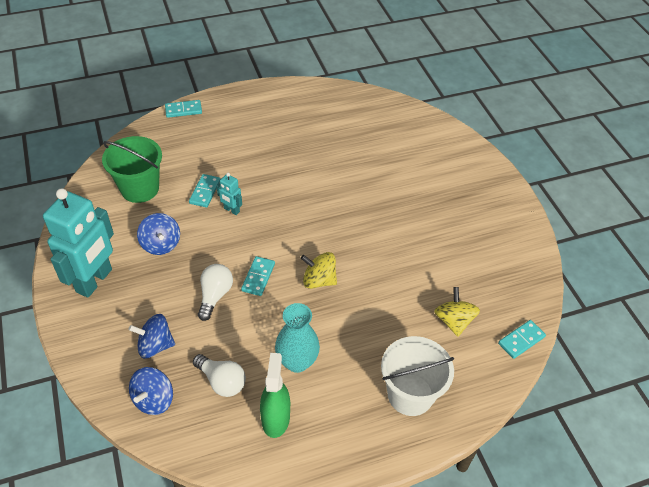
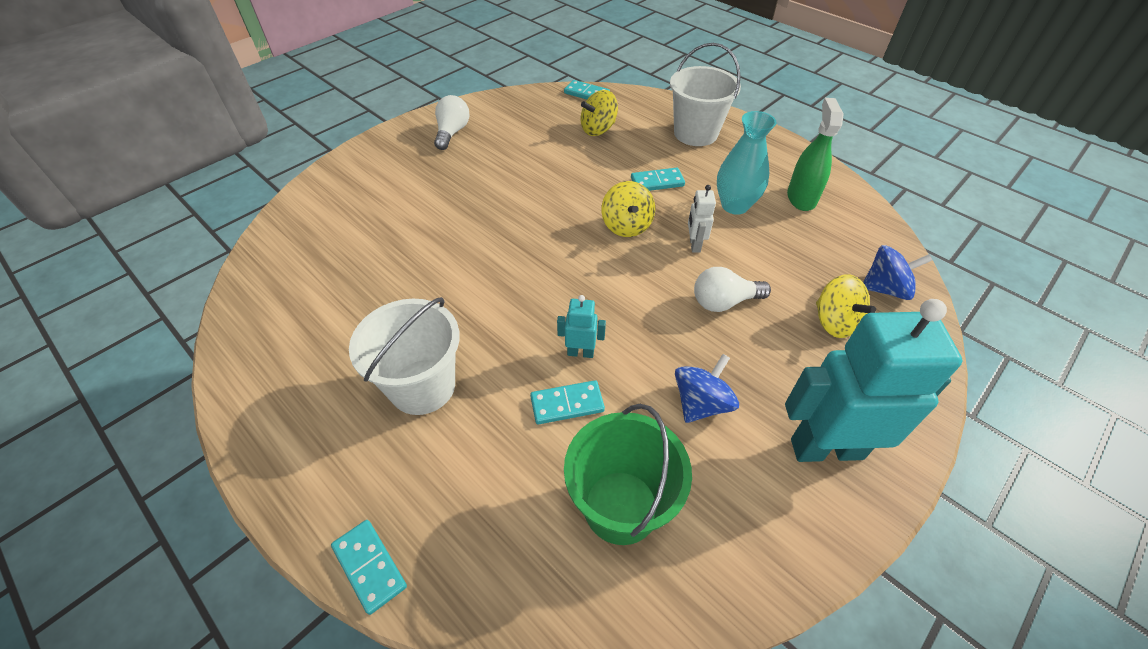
camera: 115 degrees left, 0 degrees up
(155, 345) = (834, 322): blue spinning top -> yellow spinning top
(222, 381) = (810, 247): white light bulb -> white light bulb (452, 133)
(231, 210) = (580, 352): turquoise robot -> turquoise robot turned 90 degrees counterclockwise
(257, 145) = (422, 386): none -> white bucket
(258, 277) = (665, 275): turquoise domino -> turquoise domino (657, 182)
(274, 309) = (694, 245): none -> white robot
(275, 418) = (801, 198): green spray bottle -> green spray bottle turned 120 degrees clockwise

